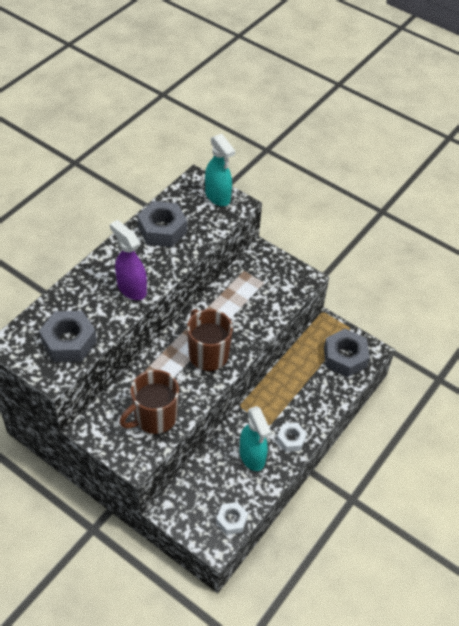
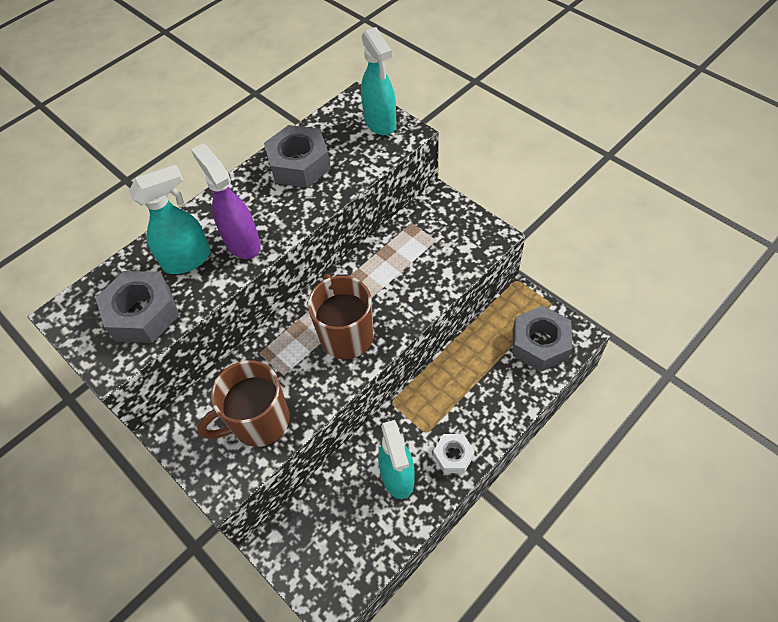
camera: 15 degrees right, 5 degrees up
(93, 302) = (188, 259): none -> turquoise spray bottle
(231, 520) = (356, 570): white nut -> none

